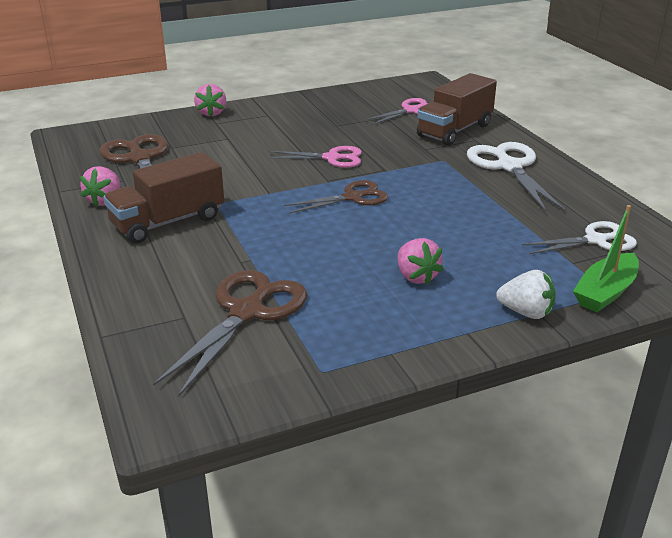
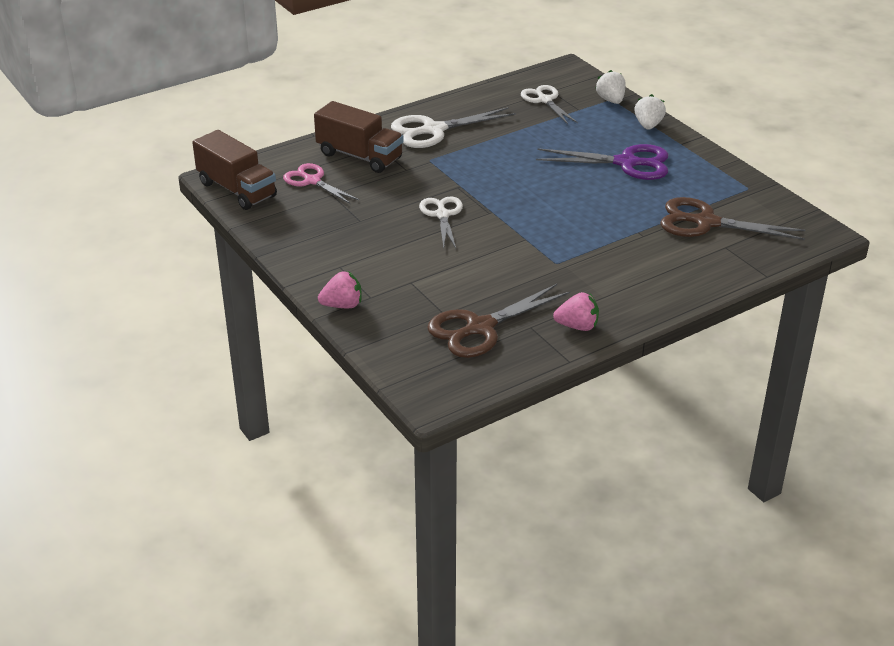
camera: 100 degrees left, 5 degrees up
(168, 222) = (600, 281): brown truck -> brown truck (237, 190)
(332, 158) = (442, 215): pink scissors -> white scissors
(353, 197) = (518, 197): brown scissors -> none
(416, 277) = (626, 163): pink strawberry -> purple scissors
(605, 292) = (611, 100): green boat -> white strawberry

